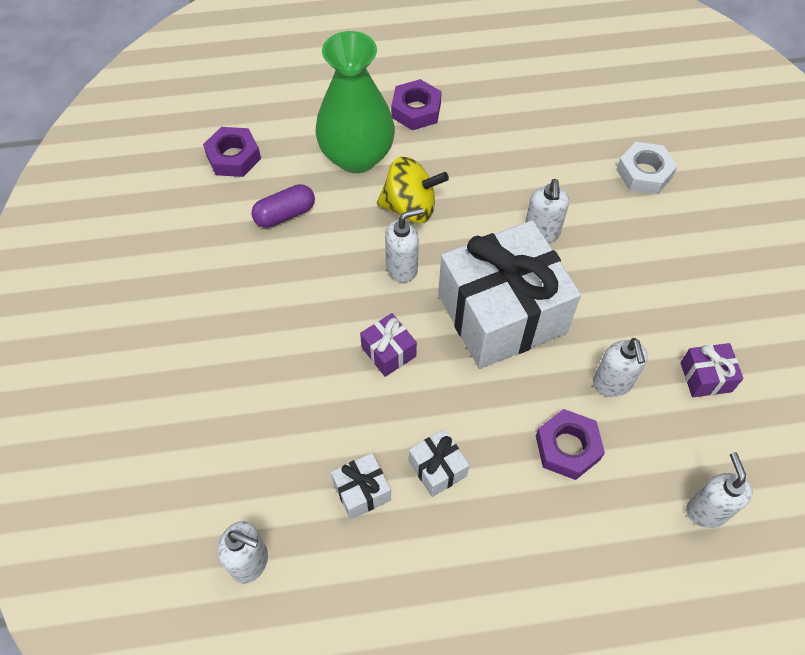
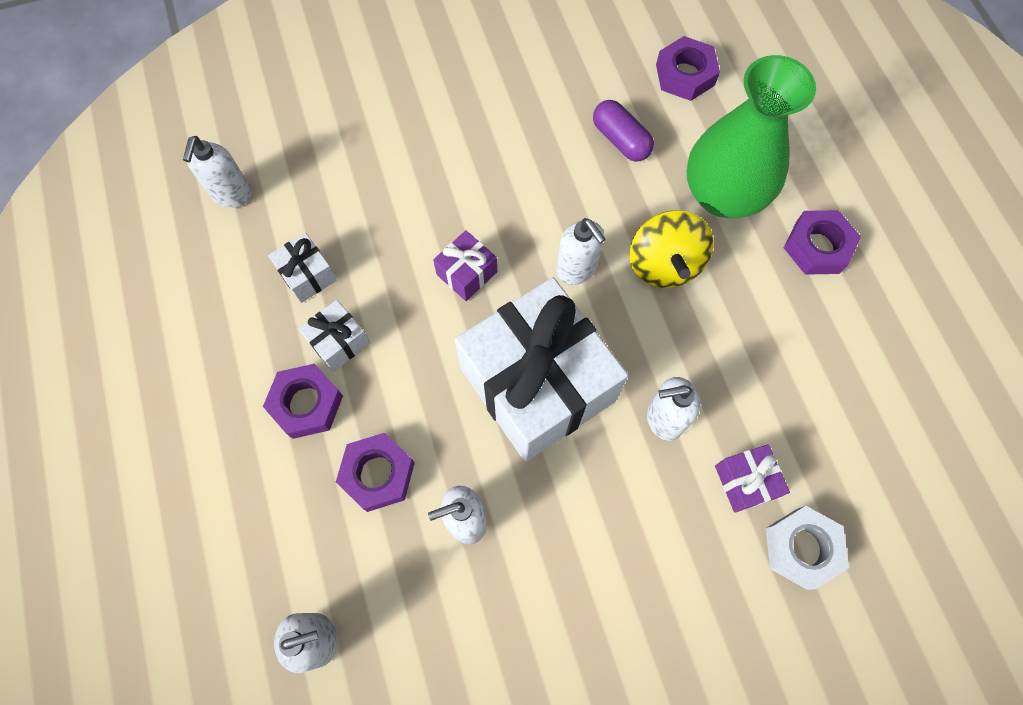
camera: 80 degrees right, 10 degrees up
(495, 503) = (306, 404): none -> purple nut
(705, 377) = (493, 639): purple gift -> purple gift (745, 481)

